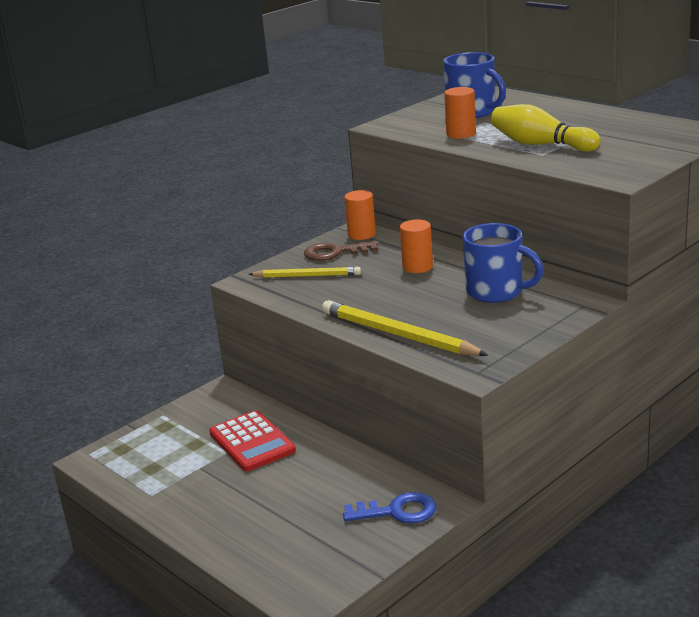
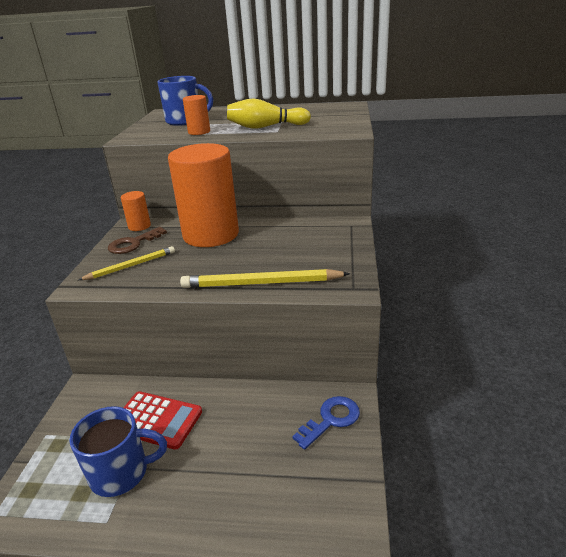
camera: 40 degrees left, 5 degrees up
(417, 267) = (211, 235): orange cylinder -> orange cylinder, size x2.38
(496, 292) = (287, 234): blue mug -> blue mug (121, 473)

